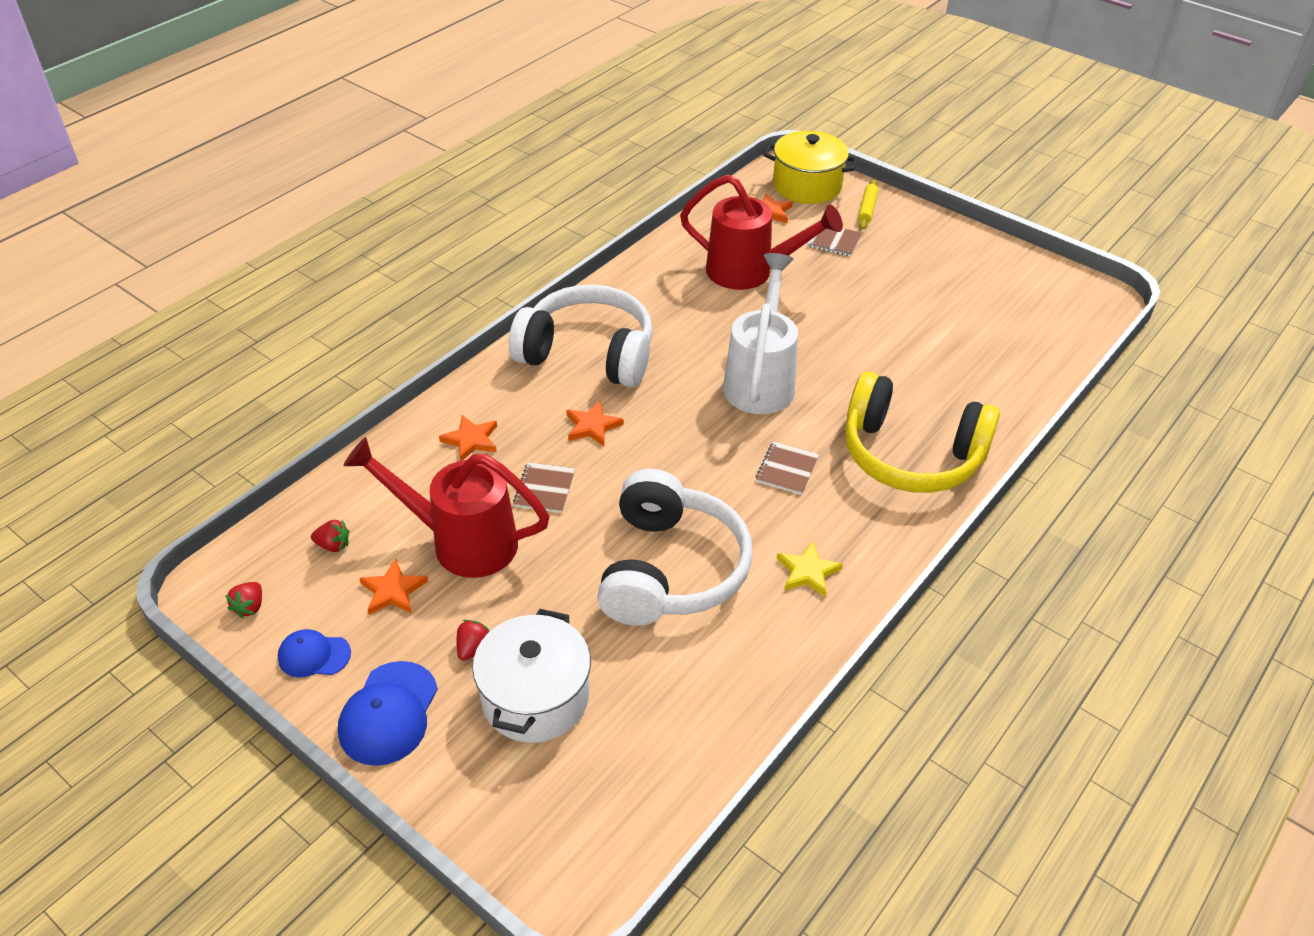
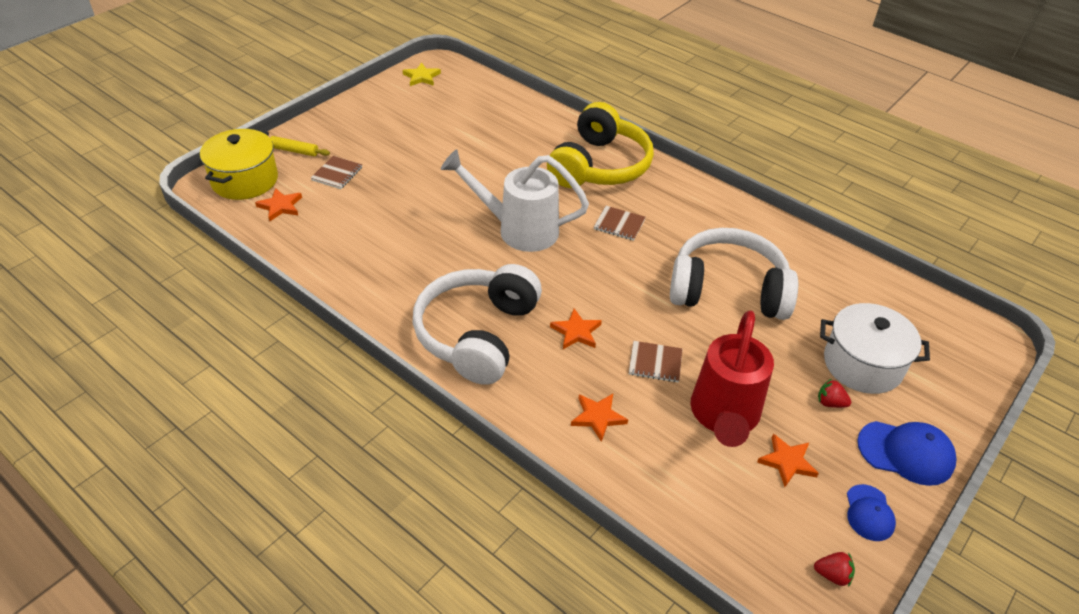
camera: 90 degrees left, 0 degrees up
(333, 545) = (745, 515): red strawberry -> none
(750, 272) = (372, 225): red watering can -> none
(808, 572) = (716, 223): yellow star -> yellow star (421, 77)

